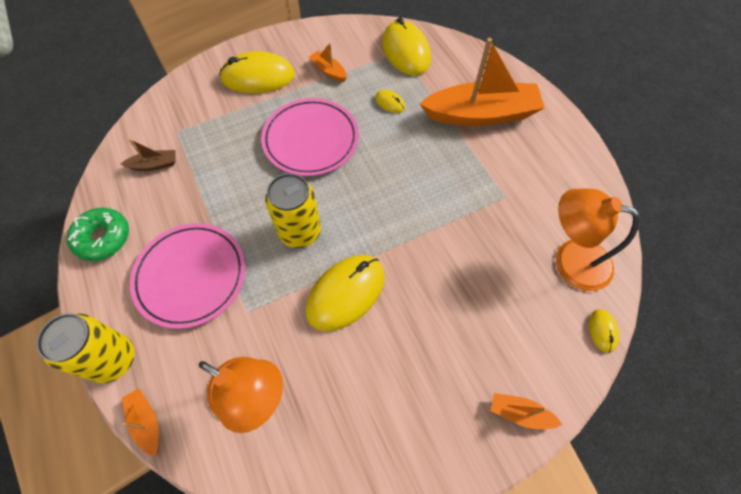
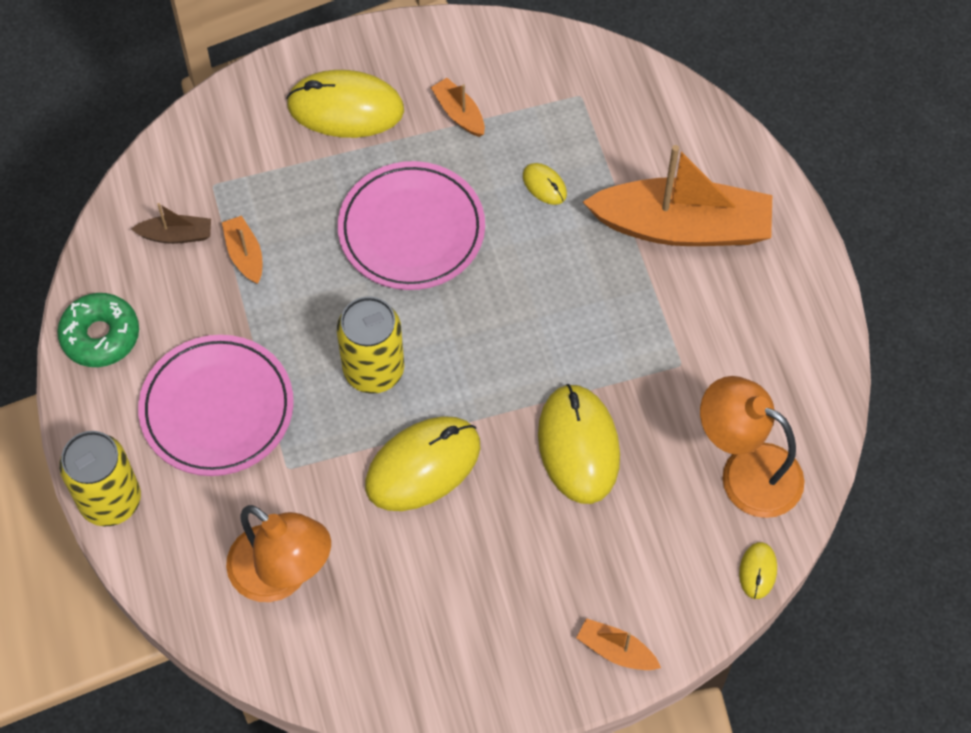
camera: 10 degrees right, 0 degrees up
(146, 422) = (149, 582): orange boat -> orange boat (245, 255)
(405, 51) = (590, 95): yellow mouse -> yellow mouse (578, 446)

